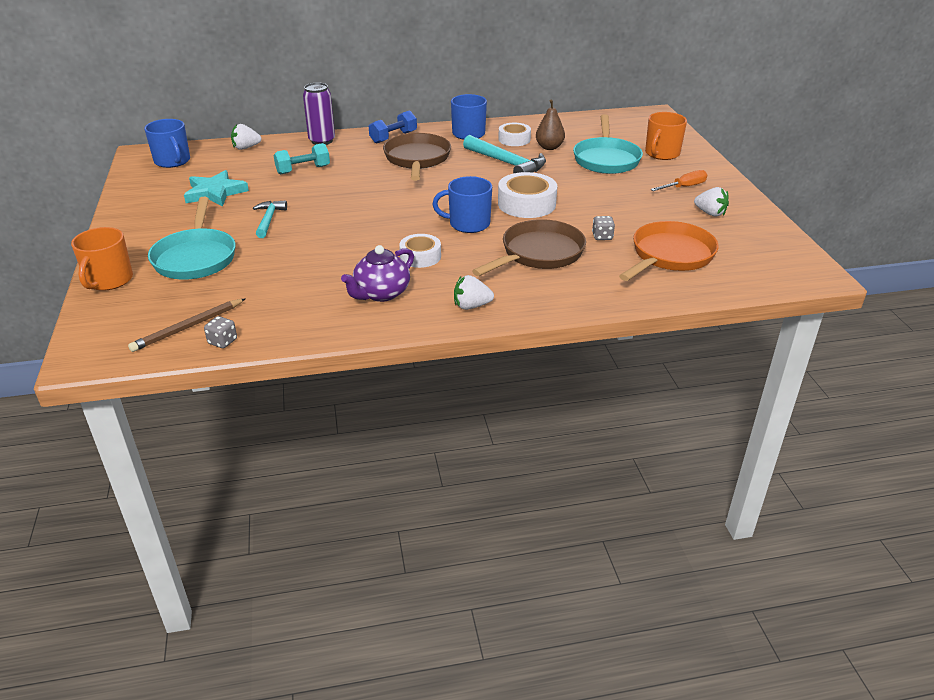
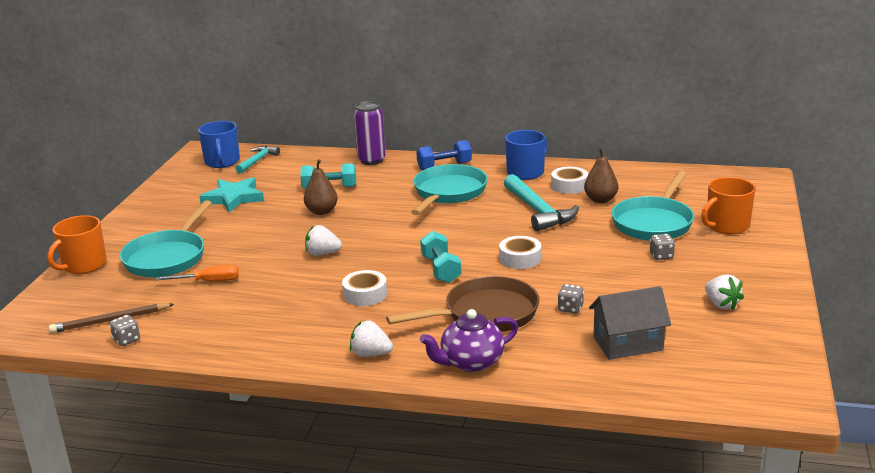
camera: 25 degrees right, 10 degrees down
(246, 148) = (296, 157): white strawberry -> white strawberry (322, 253)
(269, 220) = (258, 232): turquoise hammer -> turquoise hammer (257, 160)
(315, 192) = (322, 211): none -> brown pear
(381, 293) = (297, 324): purple teapot -> purple teapot (471, 362)
(417, 159) = (448, 193): brown pan -> turquoise pan
(468, 224) = (441, 269): blue mug -> turquoise dumbbell
(526, 204) = (520, 258): white tape -> white tape, size x0.64
(634, 184) = (661, 256): none -> grey dice
(670, 256) = (628, 344): orange pan -> grey house
(684, 187) = (718, 269): orange screwdriver -> orange screwdriver (209, 281)

